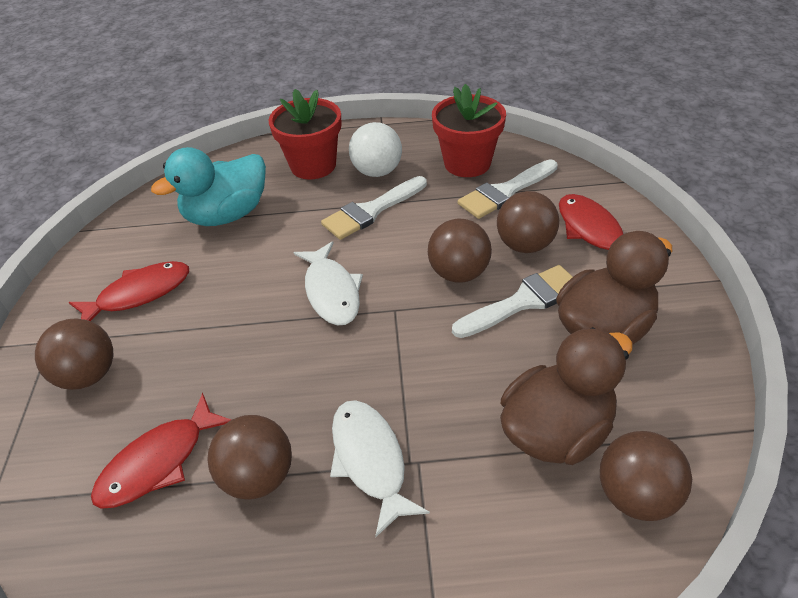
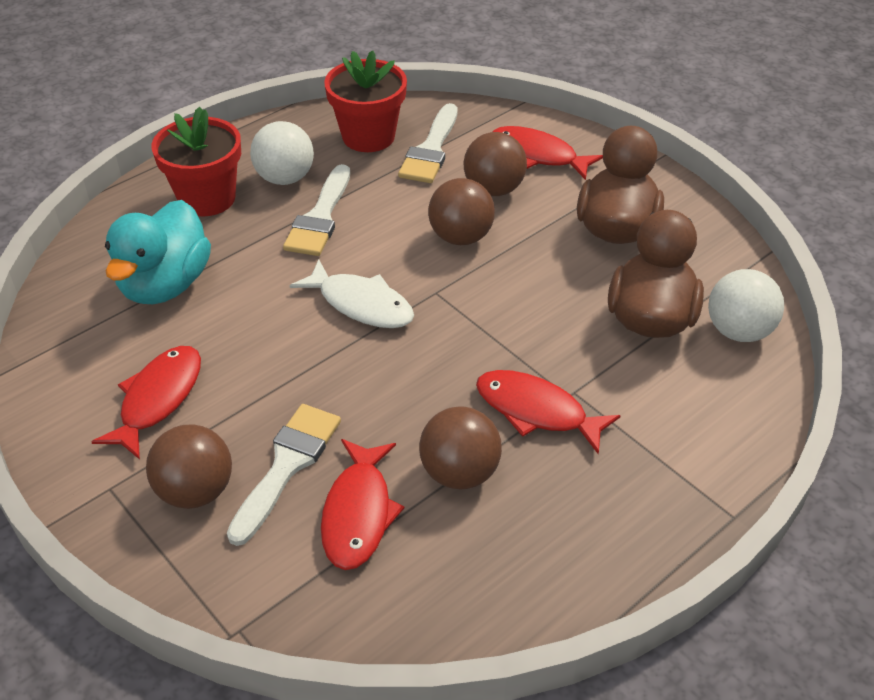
camera: 40 degrees left, 0 degrees up
(370, 460) = (537, 411): white fish -> red fish
(523, 301) = (537, 236): white brush -> white brush (287, 465)
(635, 495) = (738, 331): brown ball -> white ball

